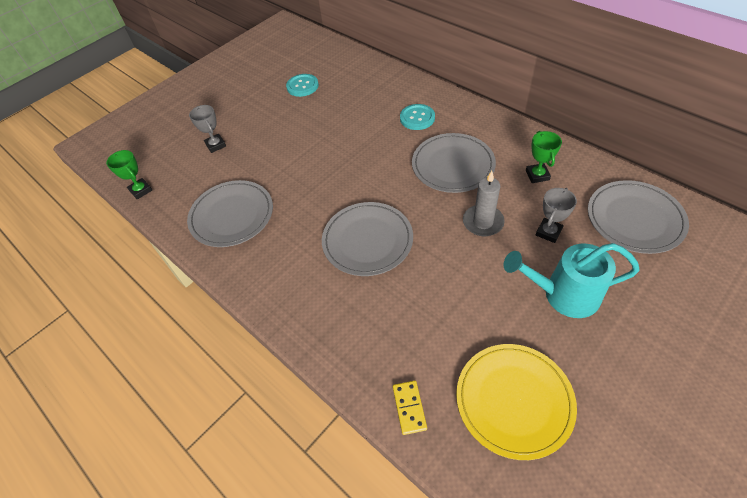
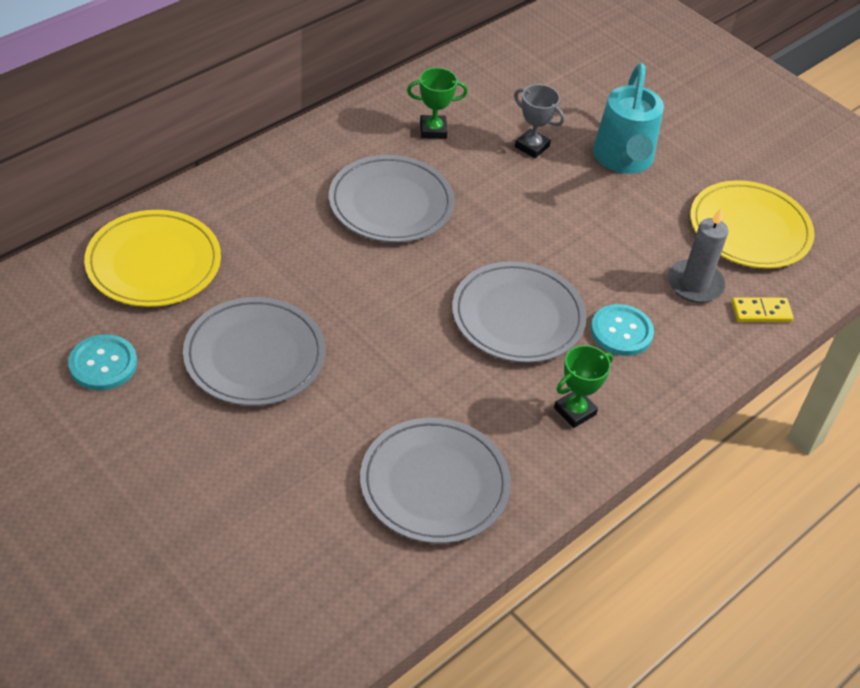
camera: 95 degrees left, 5 degrees down
(141, 190) = (332, 642): green trophy -> green trophy (575, 411)
(215, 145) = (236, 513): grey trophy -> none
(372, 86) = (153, 263): none -> yellow plate
(417, 118) = (268, 221): turquoise button -> turquoise button (621, 331)
(483, 222) = (505, 198): grey candle -> grey candle (695, 284)
(634, 219) = (524, 76): grey plate -> grey plate (254, 356)

